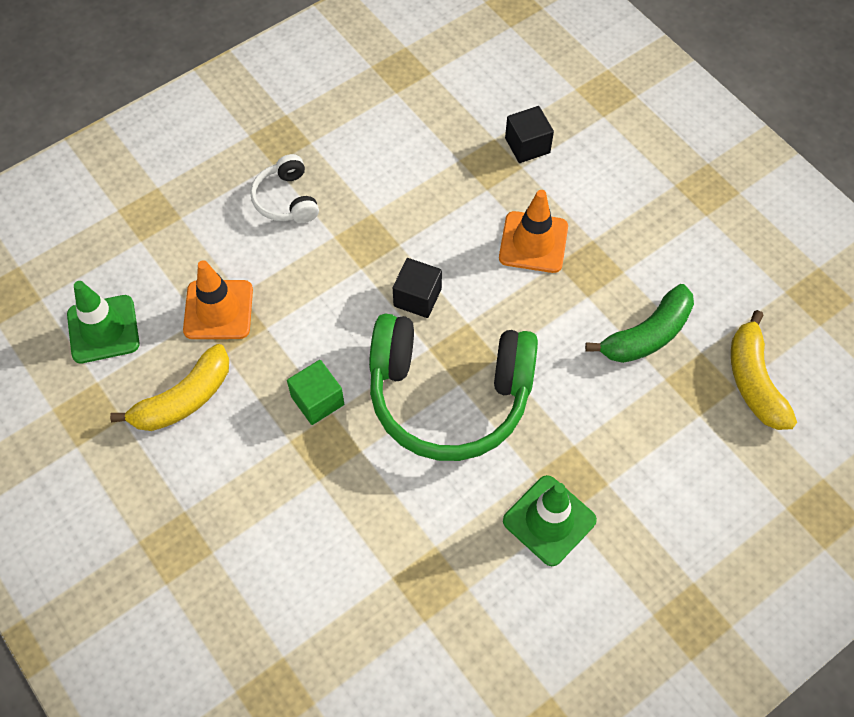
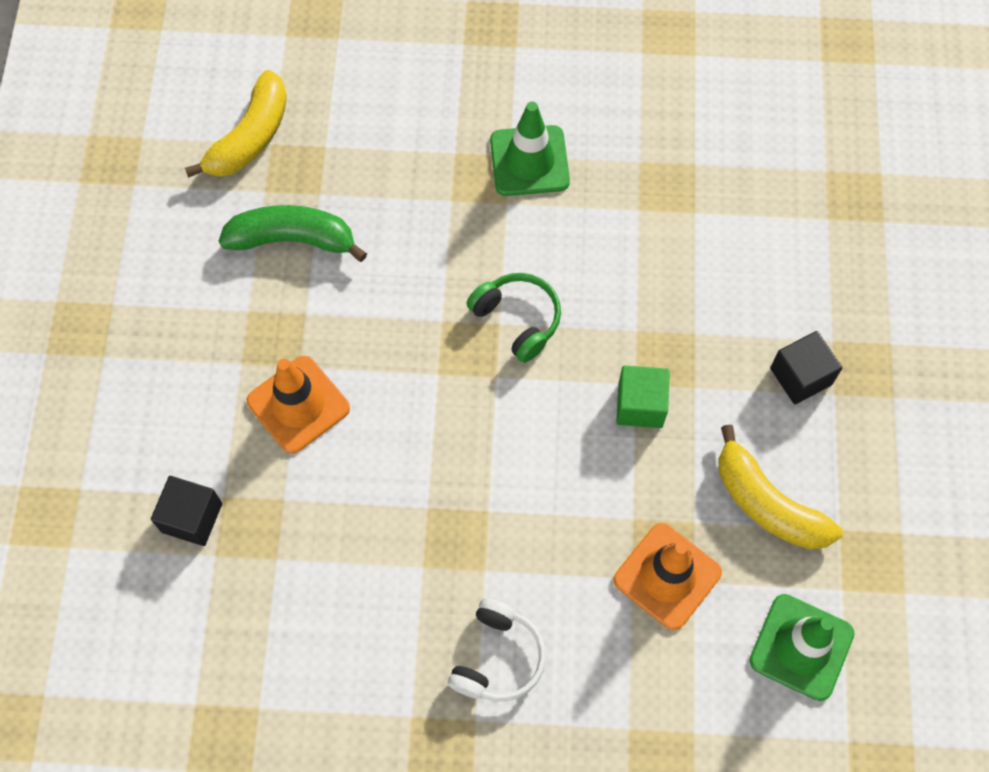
camera: 140 degrees left, 5 degrees up
(183, 399) = (767, 503): yellow banana -> yellow banana turned 135 degrees counterclockwise
(417, 297) = (461, 435): black cube -> black cube (800, 376)
(449, 396) = (517, 319): green headphones -> green headphones, size x0.47

